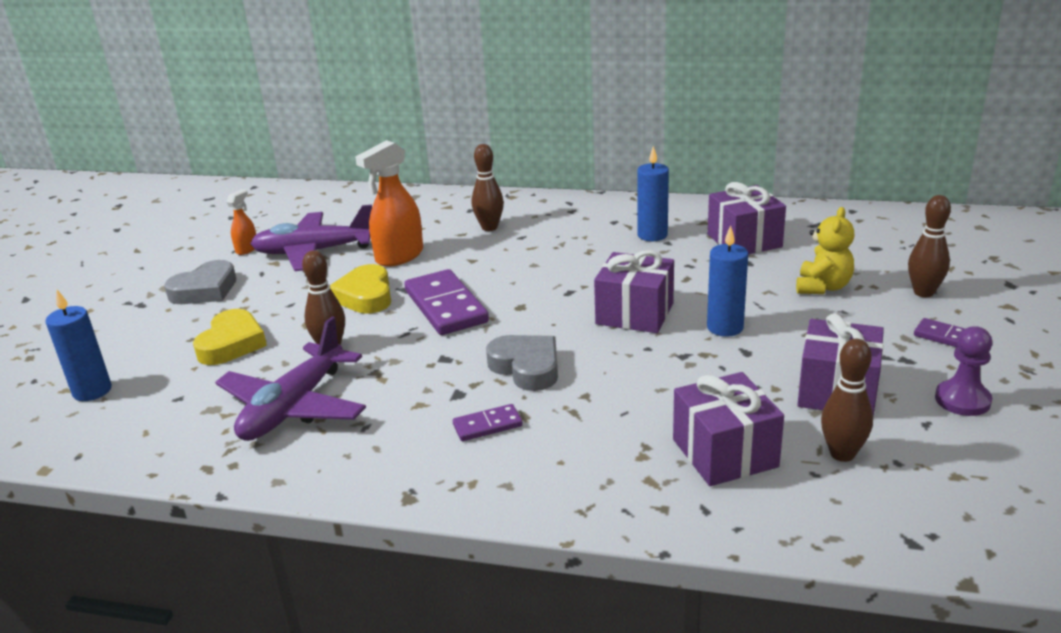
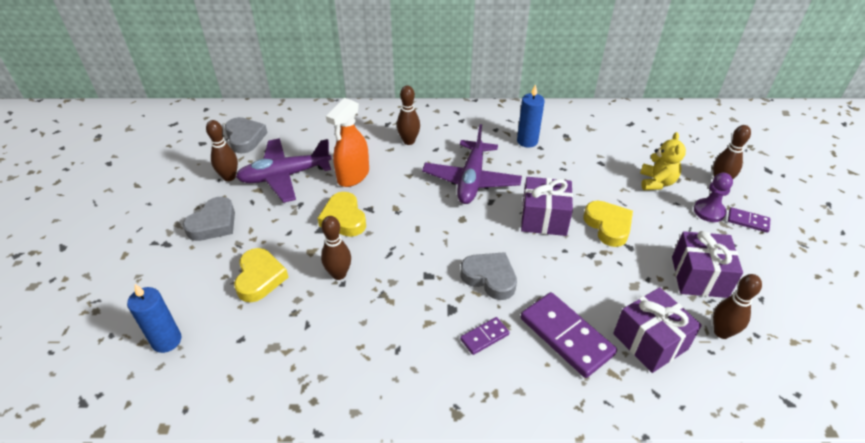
camera: 15 degrees left, 15 degrees up
(247, 249) = (229, 177): orange spray bottle -> brown bowling pin
(285, 215) = (245, 138): none -> grey heart
(294, 407) = (336, 337): purple plane -> purple plane (471, 180)
(446, 306) = (408, 224): purple domino -> purple domino (566, 336)
(725, 327) = (608, 226): blue candle -> yellow heart
(744, 241) = (590, 142): purple gift -> none
(962, 400) = (775, 276): purple pawn -> purple pawn (709, 211)

